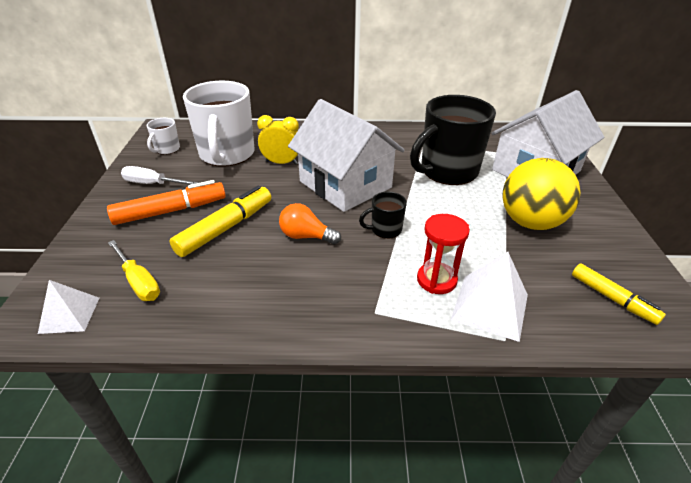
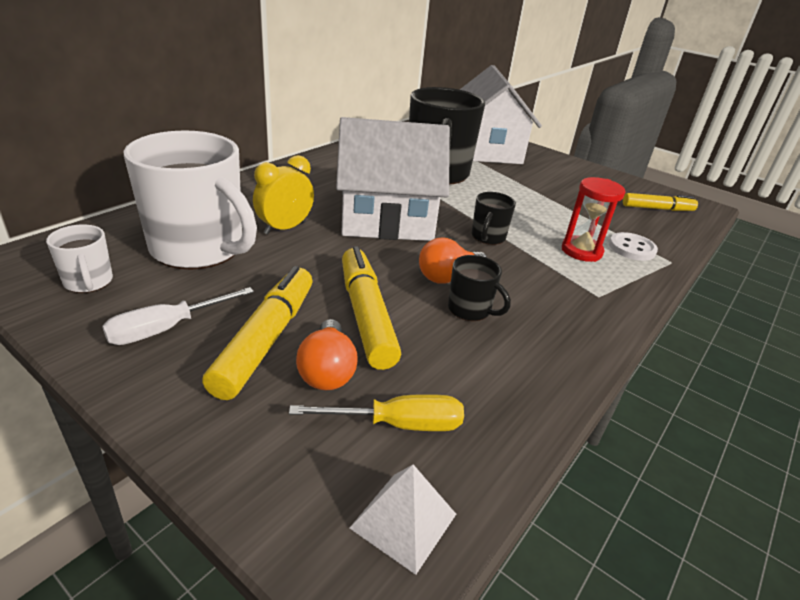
camera: 55 degrees left, 5 degrees down
(163, 240) = (327, 370): none -> orange light bulb
(171, 211) = (266, 339): orange marker -> yellow marker
(277, 261) = (470, 310): none -> black mug
(490, 306) = (632, 248): white pyramid -> white button
(530, 222) = (548, 185): yellow ball -> none

